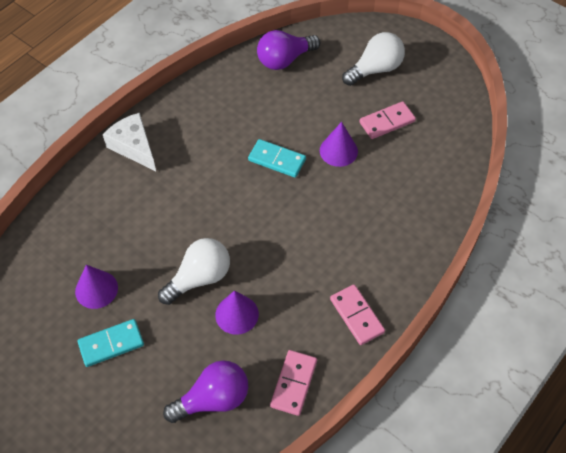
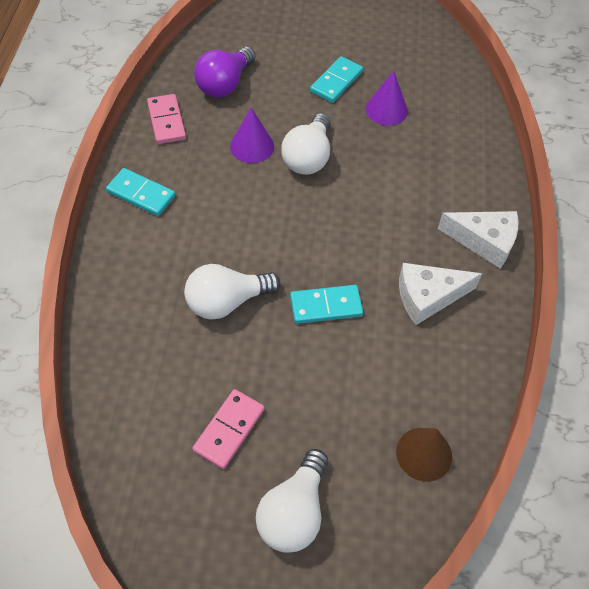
camera: 145 degrees right, 0 degrees up
(206, 132) = (428, 297): none -> white cheese
(284, 60) = (424, 454): purple light bulb -> brown cone
(338, 151) = (264, 355): purple cone -> none
(341, 195) = (227, 302): none -> white light bulb
(356, 316) = (141, 194): pink domino -> turquoise domino

